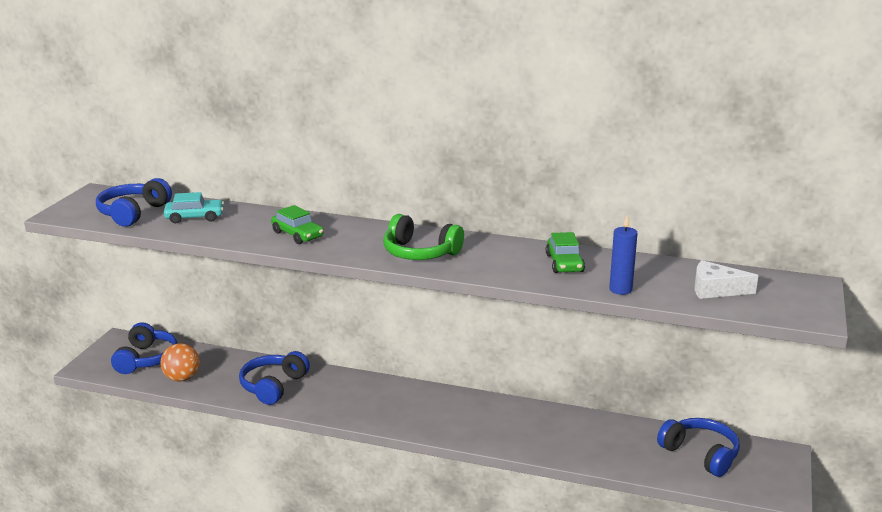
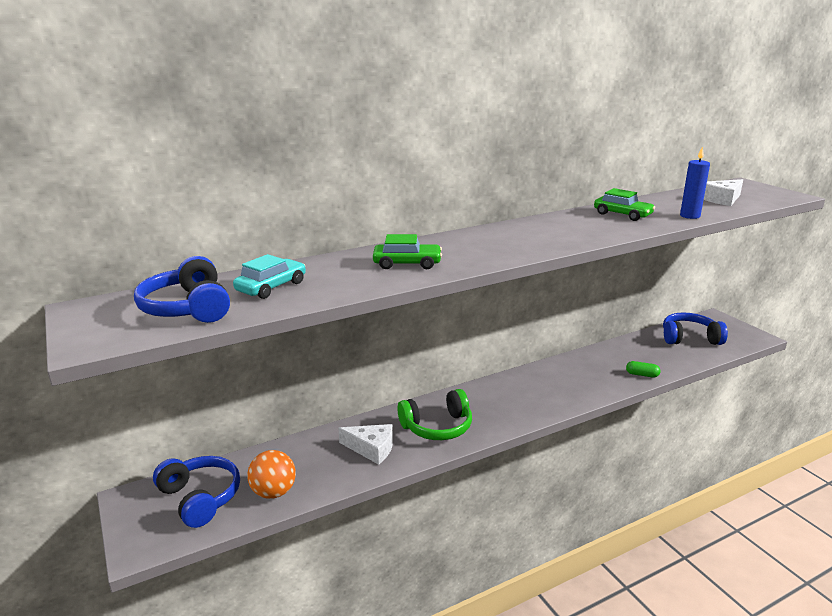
camera: 45 degrees left, 0 degrees up
(273, 386) = (371, 448): blue headphones -> white cheese
(420, 253) = (529, 241): green headphones -> green headphones (437, 427)
(572, 454) = (642, 375): none -> green capsule

